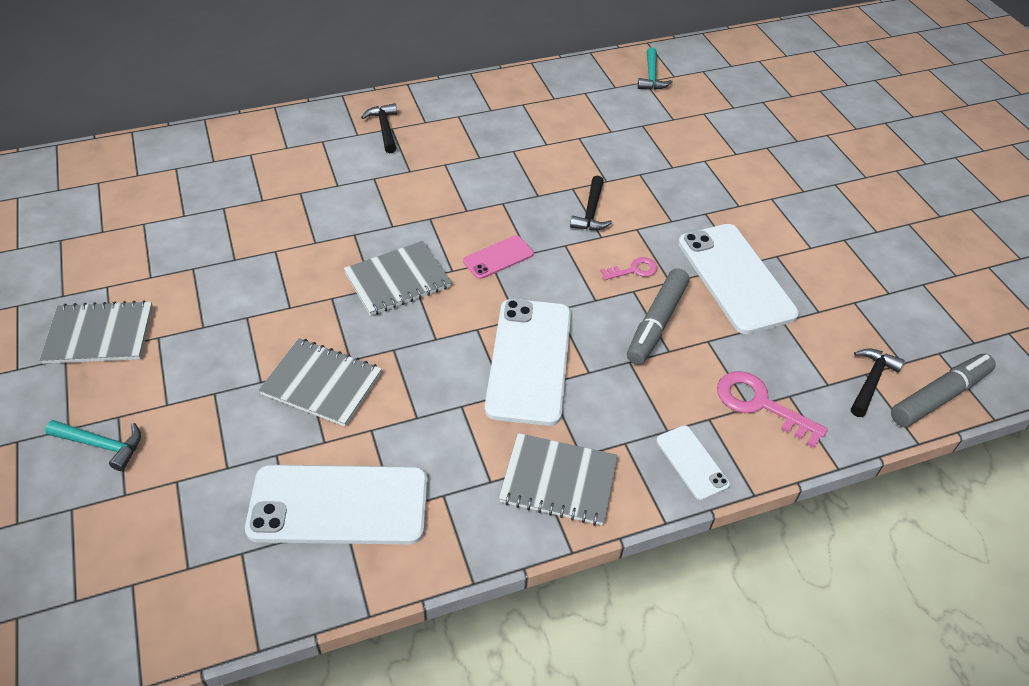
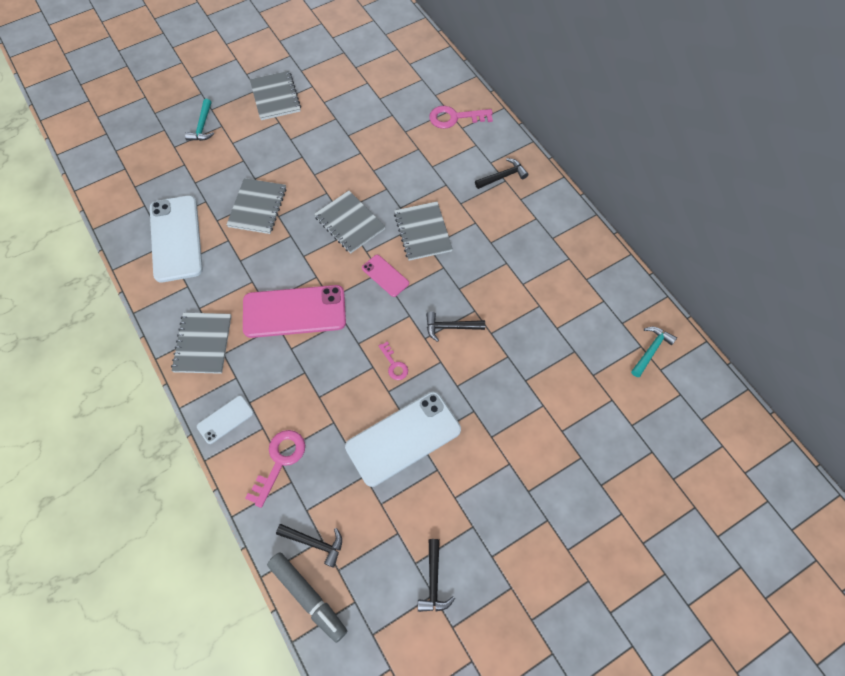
camera: 80 degrees right, 15 degrees up
(266, 150) = (455, 118): none -> pink key
(441, 211) = (423, 232): none -> grey notebook
(529, 360) = (294, 312): white phone -> pink phone
(651, 76) = (651, 350): turquoise hammer -> turquoise hammer turned 135 degrees clockwise
(656, 323) = (343, 386): grey marker -> none
(908, 281) = (433, 581): none -> black hammer

